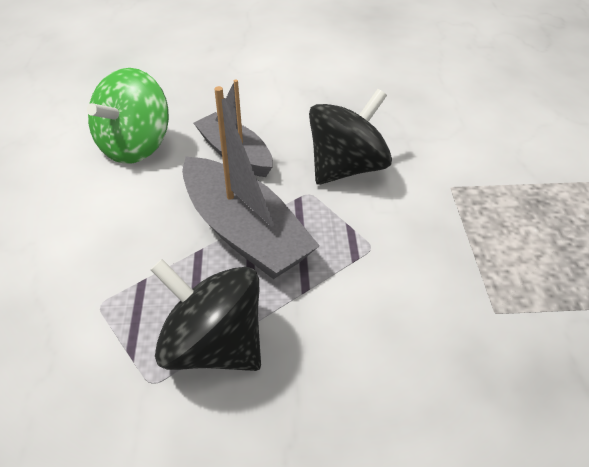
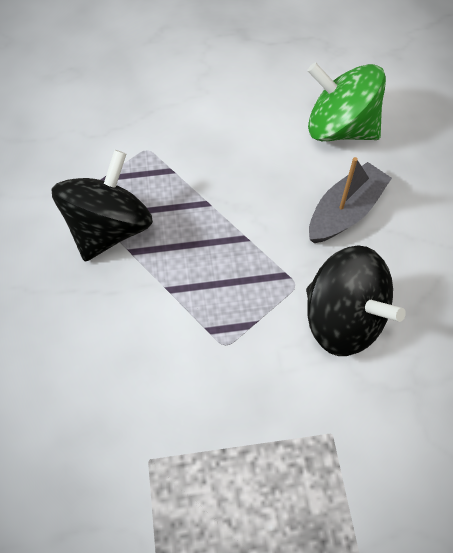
camera: 85 degrees right, 15 degrees up
(244, 232) = (233, 234): grey boat -> none

